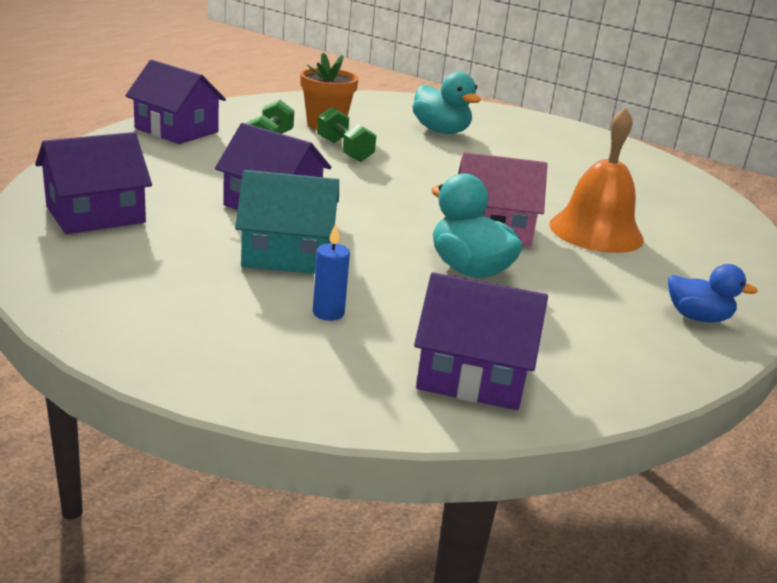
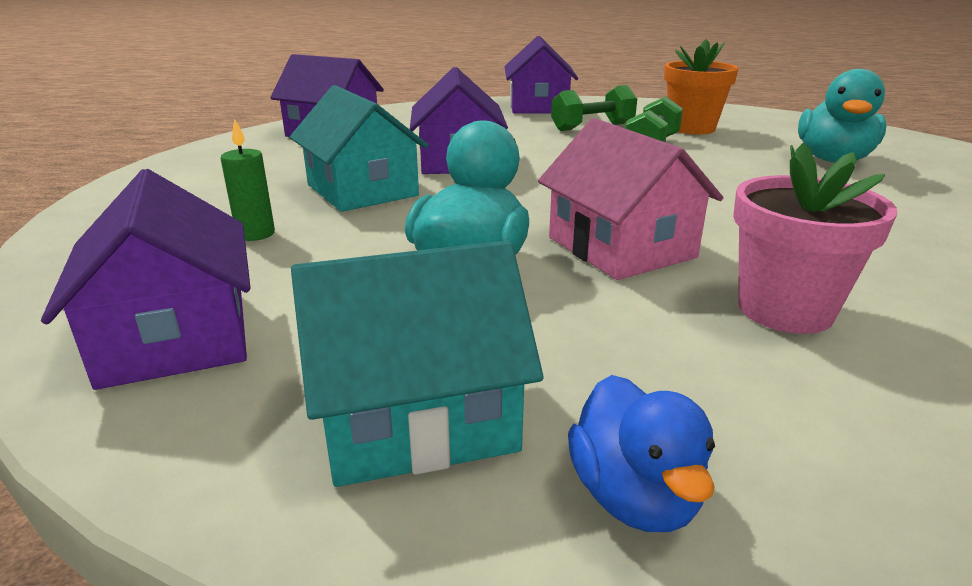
camera: 60 degrees right, 0 degrees up
(328, 313) = (255, 234): blue candle -> green candle
(596, 231) = (785, 310): orange bell -> pink flower pot
(614, 336) = (416, 416): none -> turquoise house

